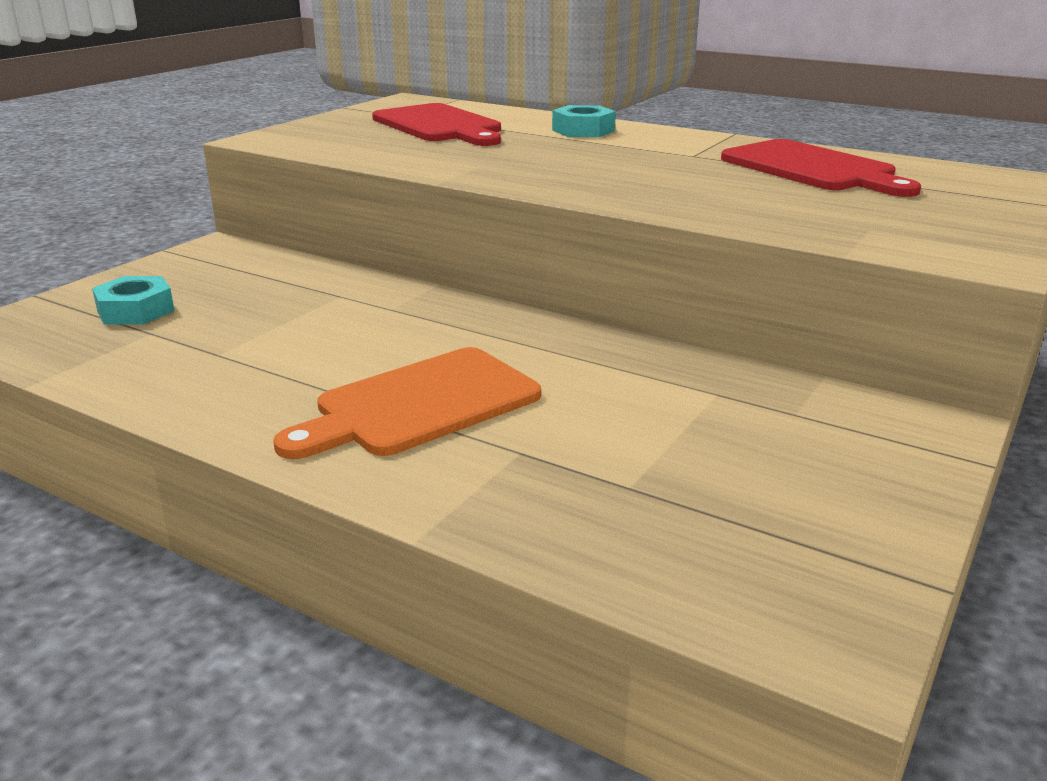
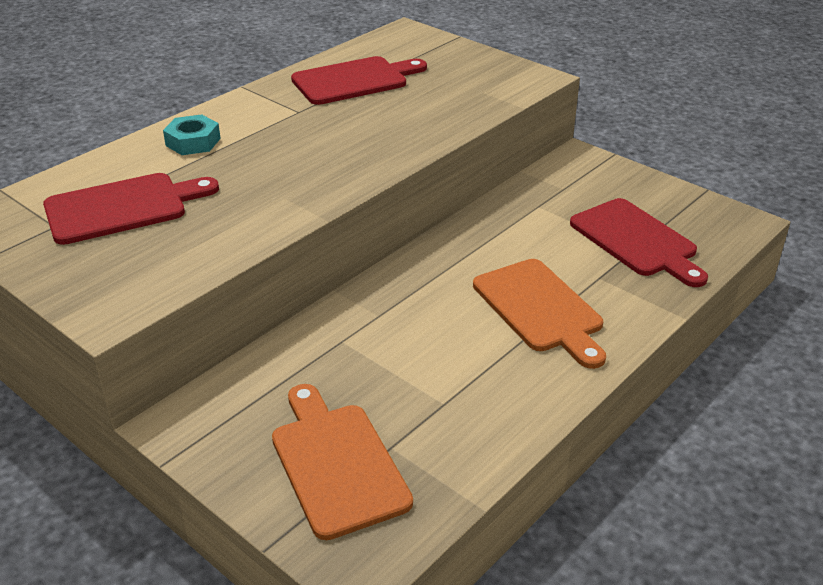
camera: 80 degrees left, 10 degrees up
(135, 311) = (336, 463): turquoise nut -> orange cutting board
(658, 489) = (636, 241): none -> red cutting board

